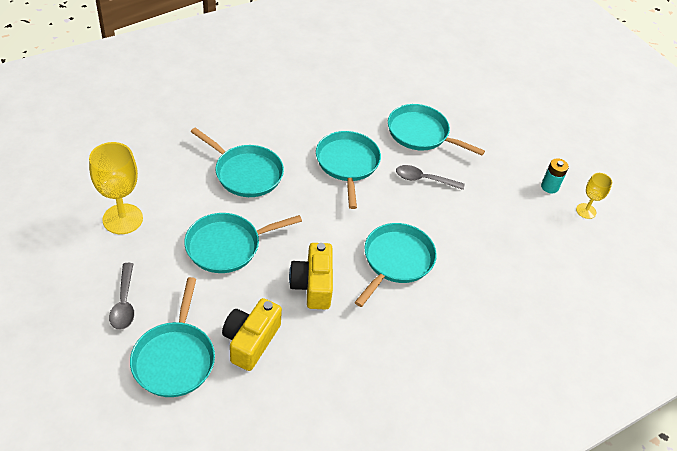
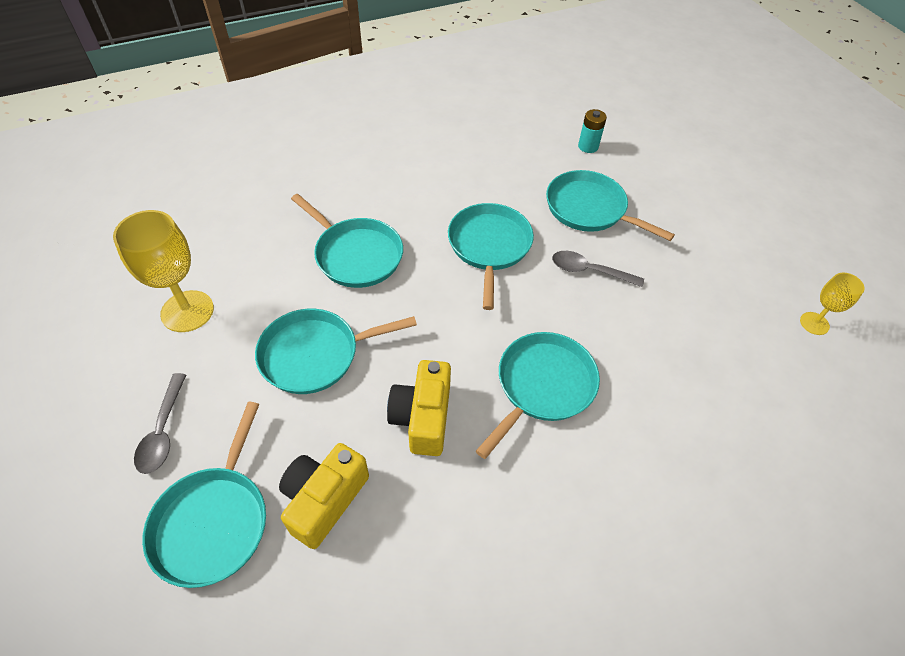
camera: 10 degrees right, 5 degrees up
(549, 187) = (762, 287): turquoise battery -> turquoise battery (588, 146)

